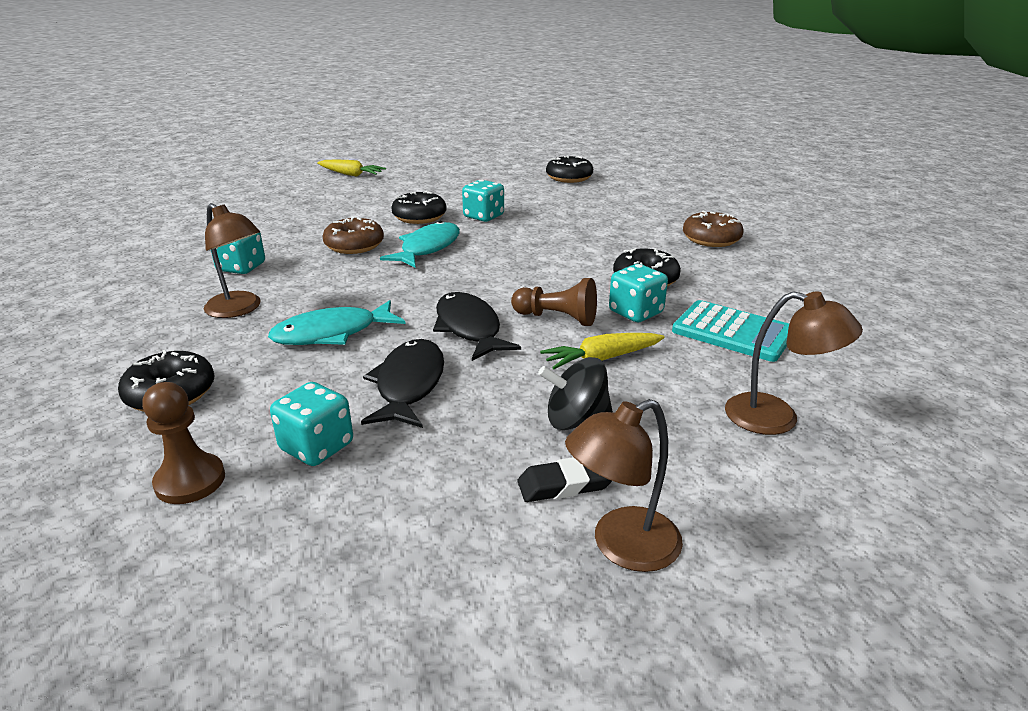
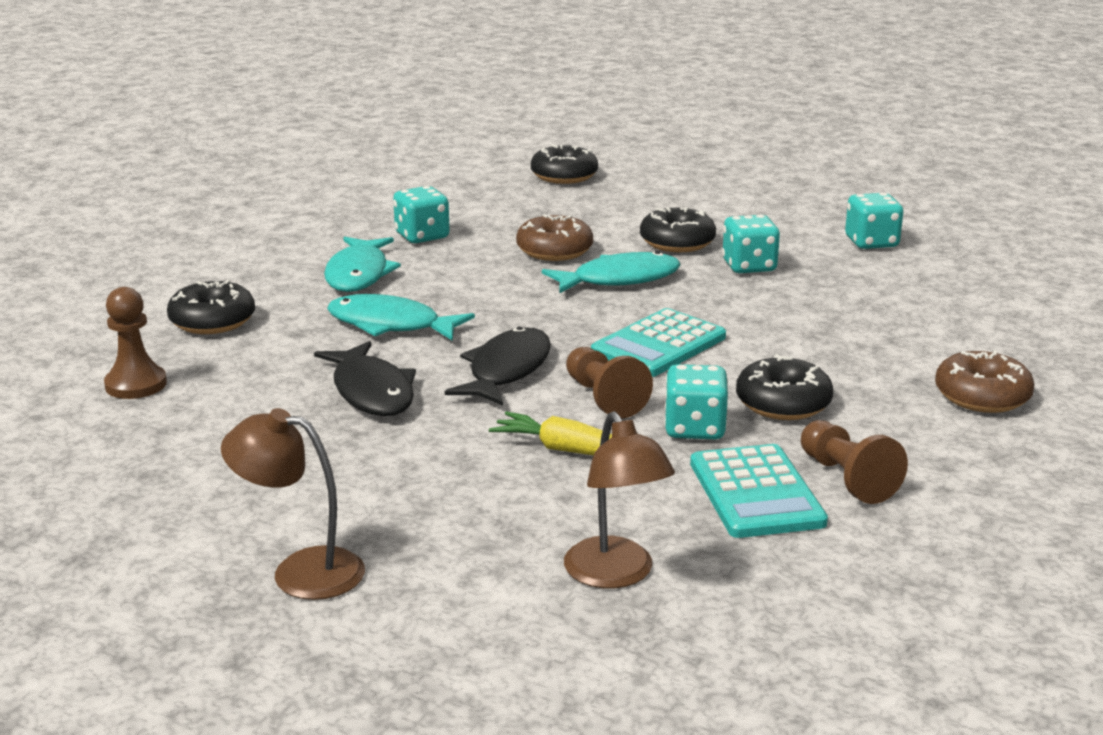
camera: 45 degrees right, 5 degrees down
(239, 309) = (359, 274): brown lamp -> turquoise fish
(317, 447) = (236, 403): turquoise dice -> turquoise dice (871, 242)
(351, 174) = (699, 167): yellow carrot -> none
(409, 384) = (372, 392): black fish -> black fish turned 105 degrees clockwise
(523, 275) = (658, 345): none -> turquoise calculator
(565, 484) = (343, 516): black eraser -> none
(569, 177) = (967, 254): black donut -> black donut (564, 176)
(576, 420) = (442, 482): black spinning top -> none
(749, 303) = (847, 478): none -> brown pawn

